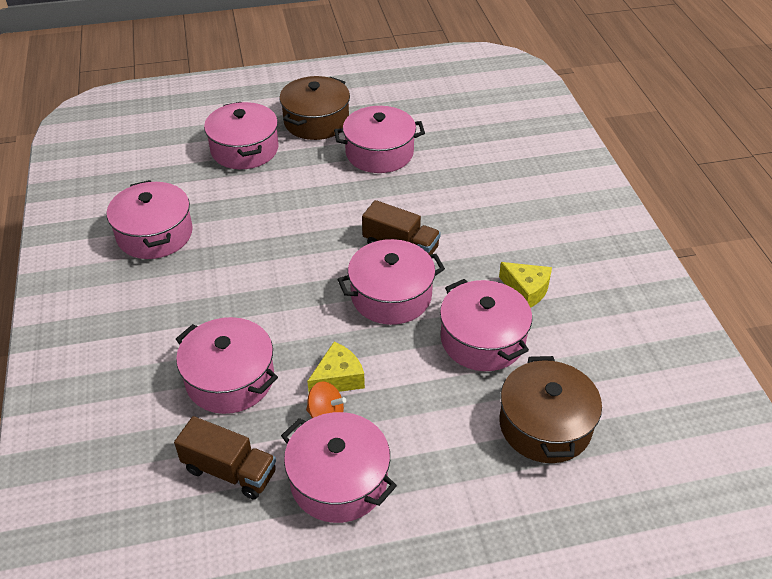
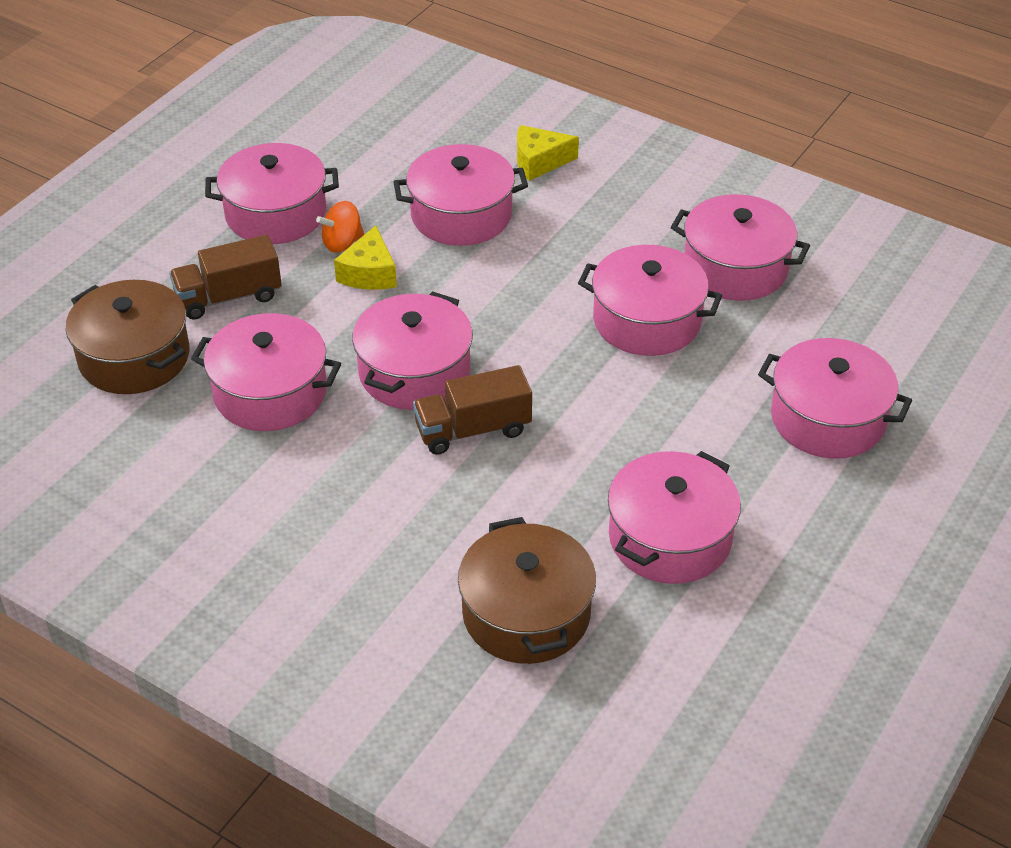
camera: 135 degrees right, 0 degrees up
(230, 471) = (369, 168): brown truck -> brown truck (229, 297)
(241, 239) = (647, 320): none -> pink pot
(316, 121) = (820, 525): brown pot -> brown pot (526, 613)
(526, 290) = (275, 477): yellow cheese -> yellow cheese (539, 162)

